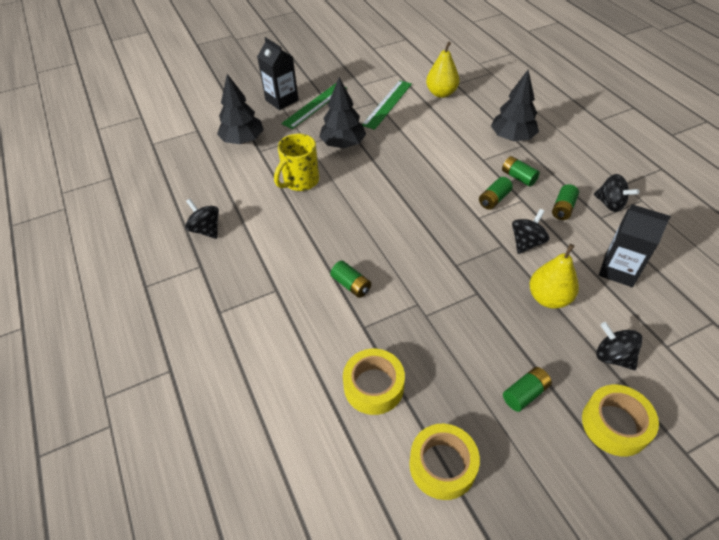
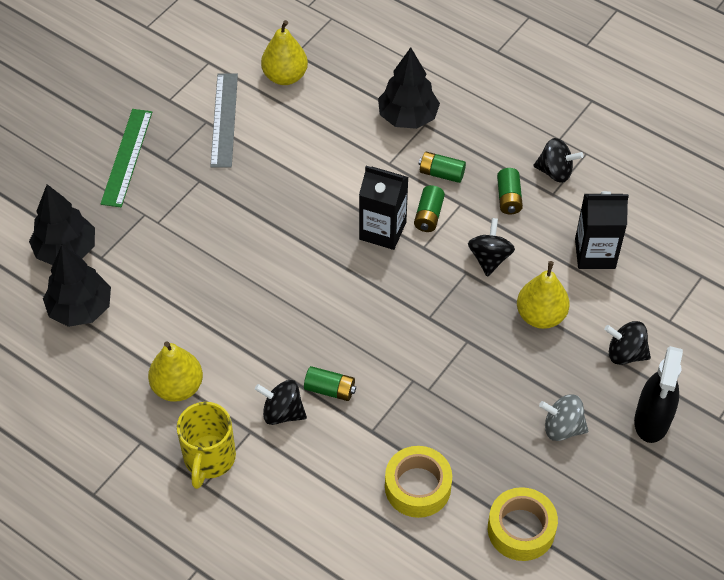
camera: 30 degrees left, 5 degrees up
(206, 230) = (113, 394): black spinning top -> black spinning top (282, 412)
(249, 241) = (177, 387): none -> yellow pear
(282, 100) = (74, 165): black carton -> black carton (382, 230)
(300, 181) = (184, 281): yellow mug -> yellow mug (209, 459)
(343, 144) = (204, 205): black tree -> black tree (80, 309)
(387, 104) = (224, 120): green ruler -> grey ruler
(525, 394) = (562, 428): green battery -> grey spinning top
(615, 424) = (652, 420): yellow tape -> black spray bottle

